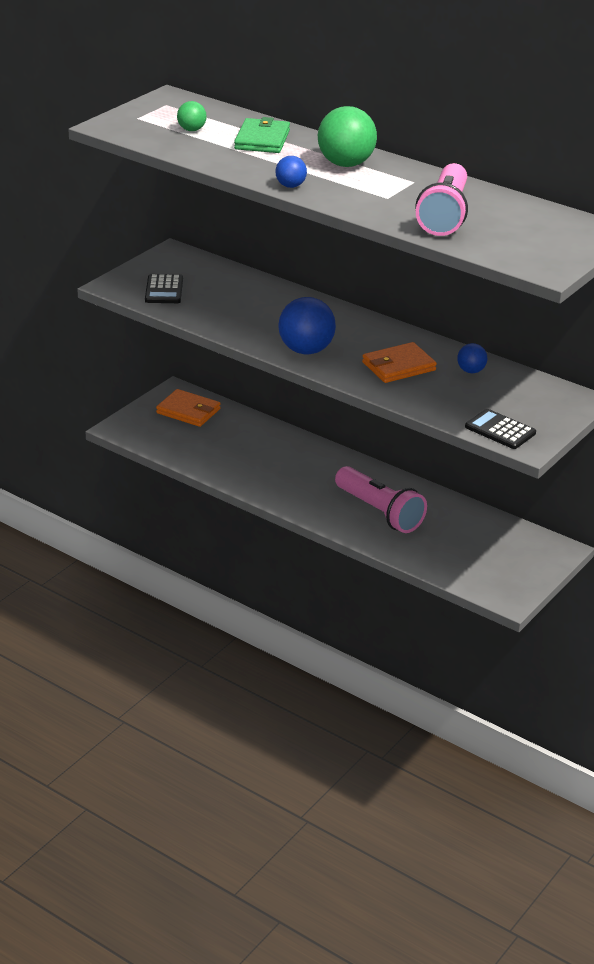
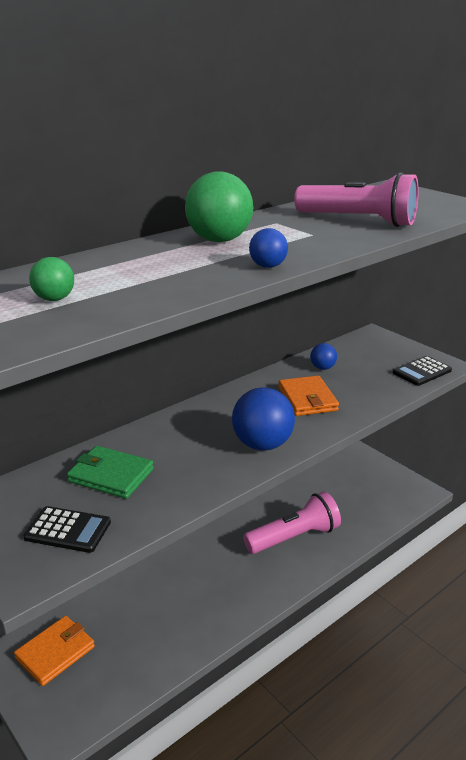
camera: 75 degrees left, 5 degrees down
(262, 140) = (122, 267): green wallet -> green wallet (111, 475)

